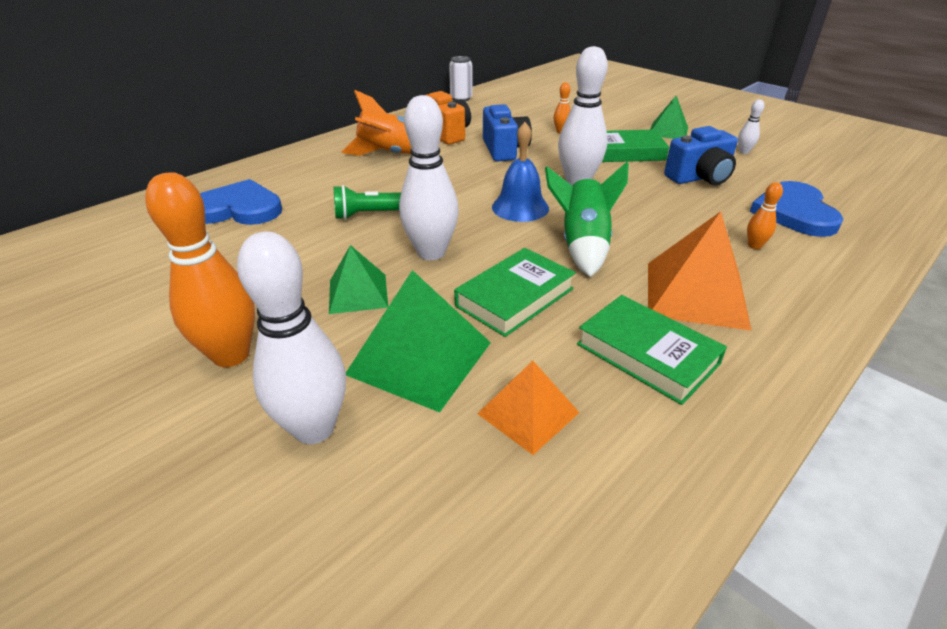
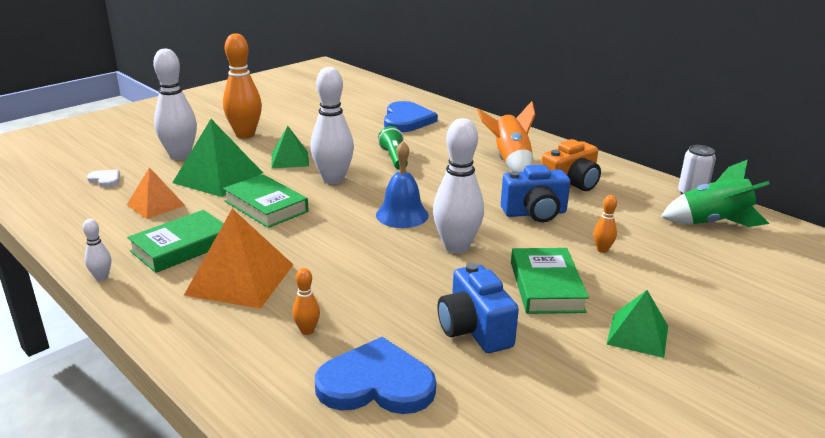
camera: 90 degrees right, 10 degrees down
(424, 528) = (105, 180): none -> white heart
(582, 245) = (329, 238): green rocket -> green rocket (713, 223)
(743, 152) = (574, 392): white bowling pin -> white bowling pin (102, 277)

